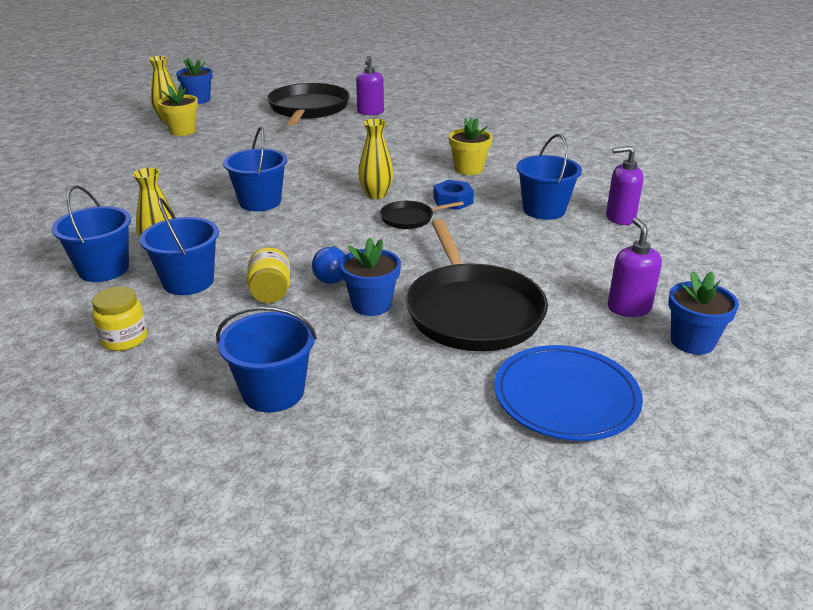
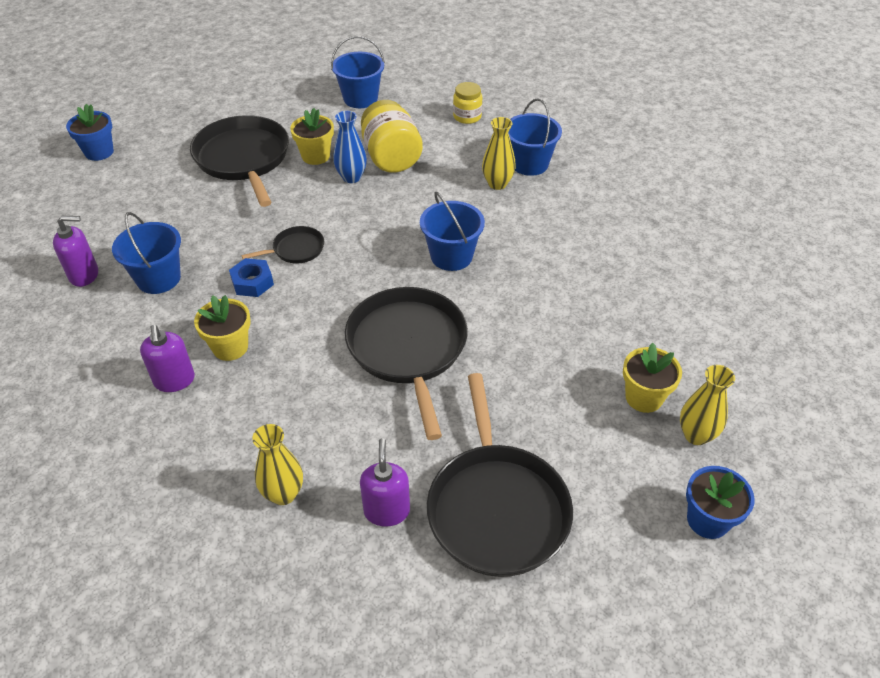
camera: 170 degrees right, 15 degrees up
(188, 282) = (457, 160): blue bucket -> none
(271, 293) = (391, 158): yellow jar -> yellow jar, size x1.72
(329, 159) = (408, 348): none -> black pan
(331, 275) = (351, 177): blue light bulb -> blue vase
(371, 305) = (316, 156): blue flower pot -> yellow flower pot
(376, 194) = (335, 282): yellow vase -> yellow vase (283, 494)
(566, 396) = (195, 112): blue plate -> none
(629, 308) = (129, 173): purple soap dispenser -> purple soap dispenser (174, 380)

